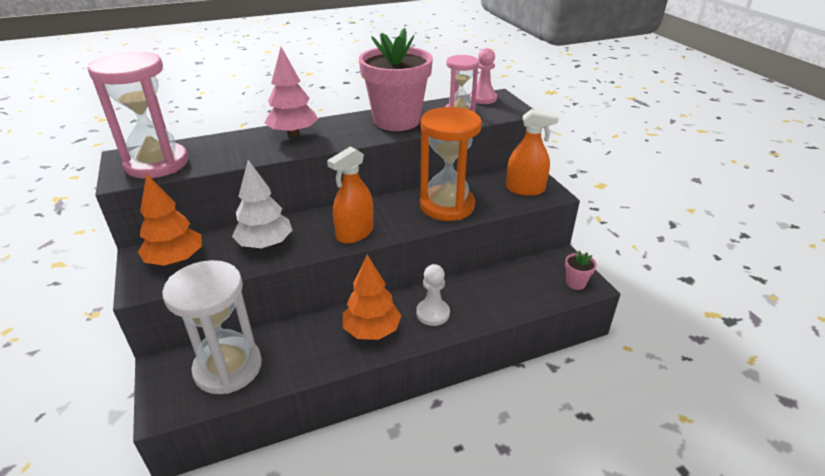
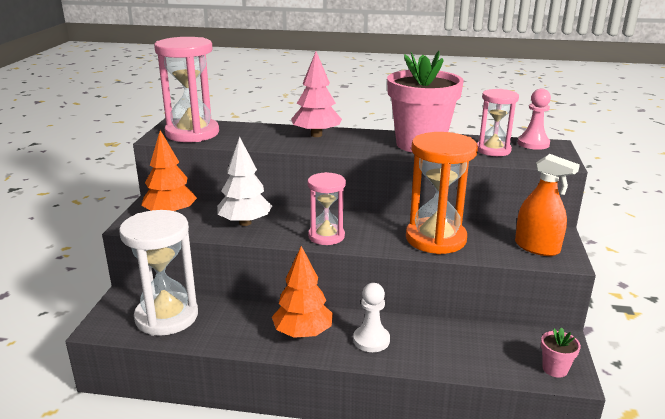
camera: 30 degrees right, 10 degrees down
(355, 233) = (326, 236): orange spray bottle -> pink hourglass

